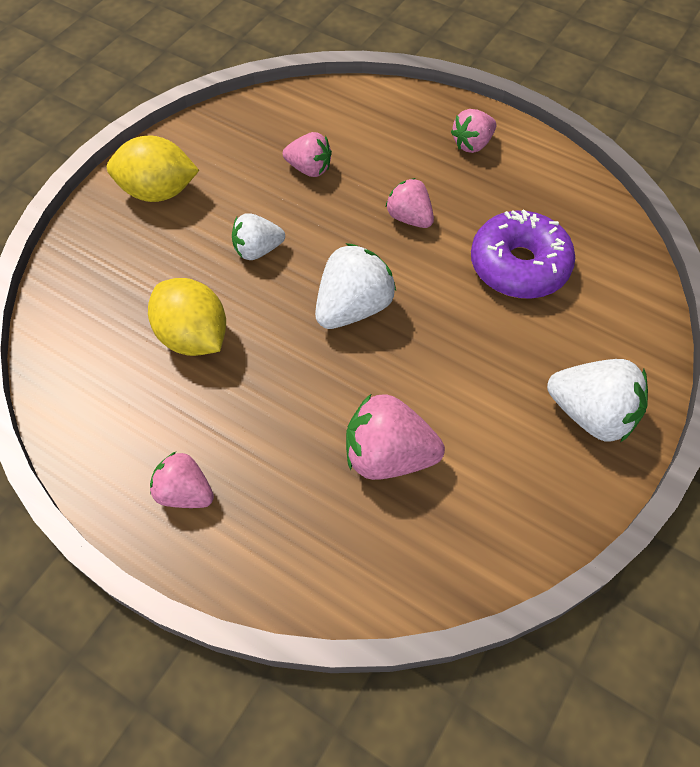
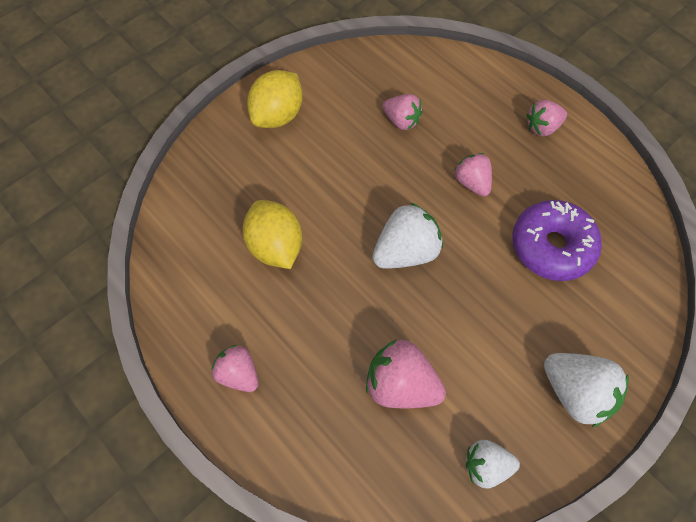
camera: 15 degrees right, 5 degrees up
(158, 192) = (278, 115): yellow lemon -> yellow lemon turned 75 degrees counterclockwise
(257, 250) = (342, 183): white strawberry -> white strawberry (486, 466)

